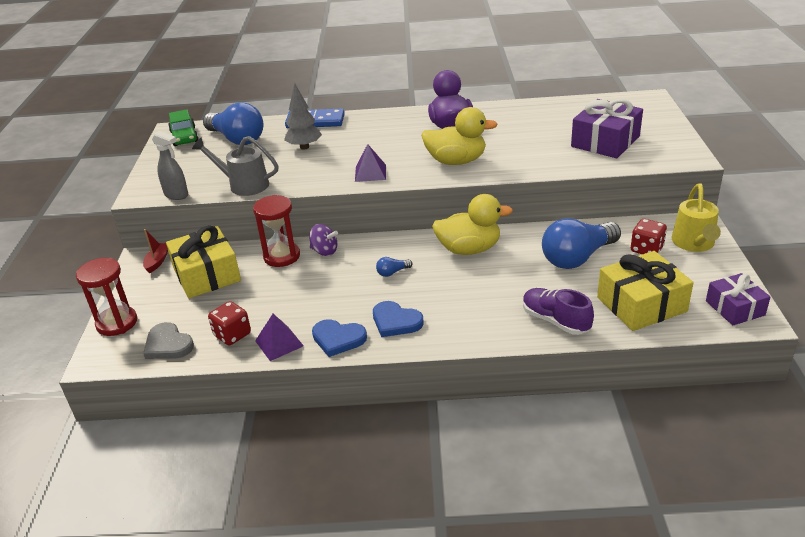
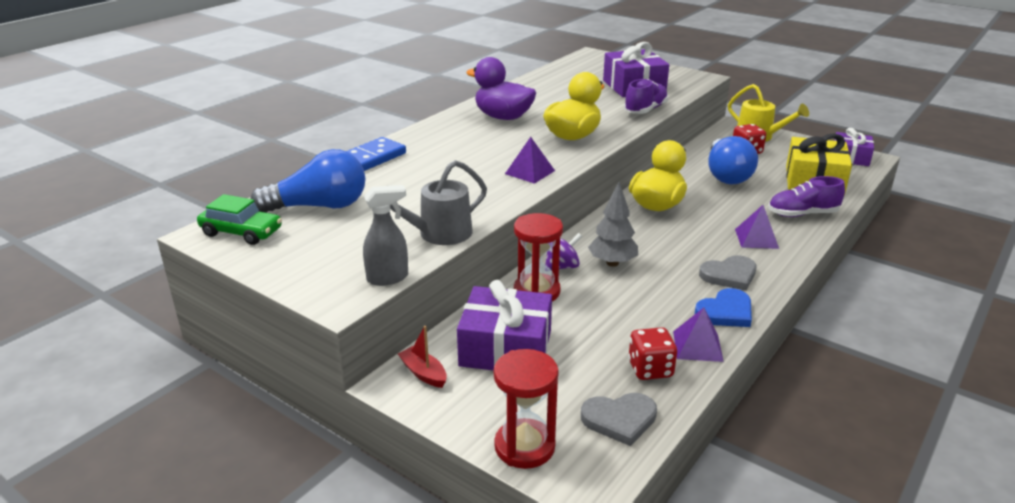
camera: 55 degrees left, 5 degrees down
(207, 274) = (506, 348): yellow gift -> purple gift
(304, 147) = (415, 181): grey tree -> grey tree (612, 263)
(392, 272) = (647, 249): blue light bulb -> none
(395, 321) = (729, 275): blue heart -> grey heart
(474, 313) = (756, 238): none -> purple pyramid
(560, 165) = (645, 110): none -> purple shoe

